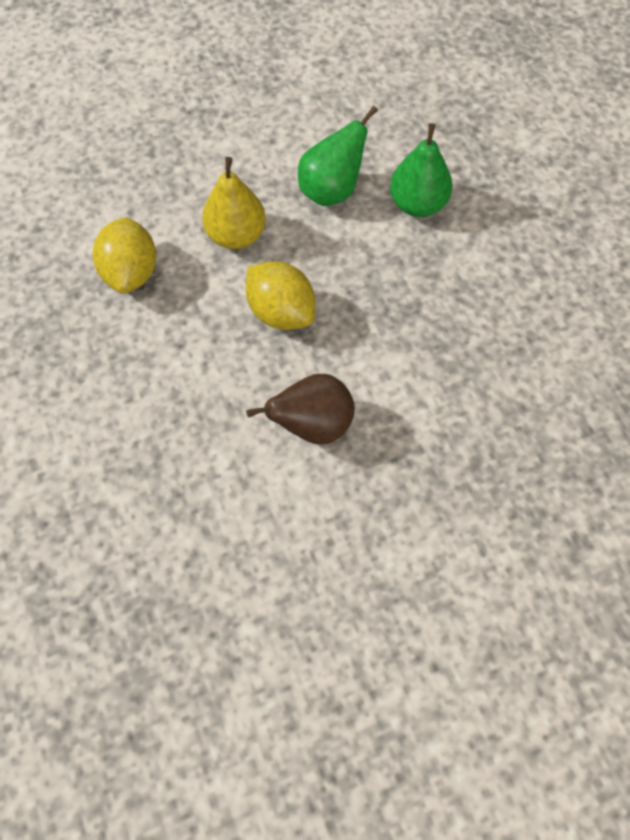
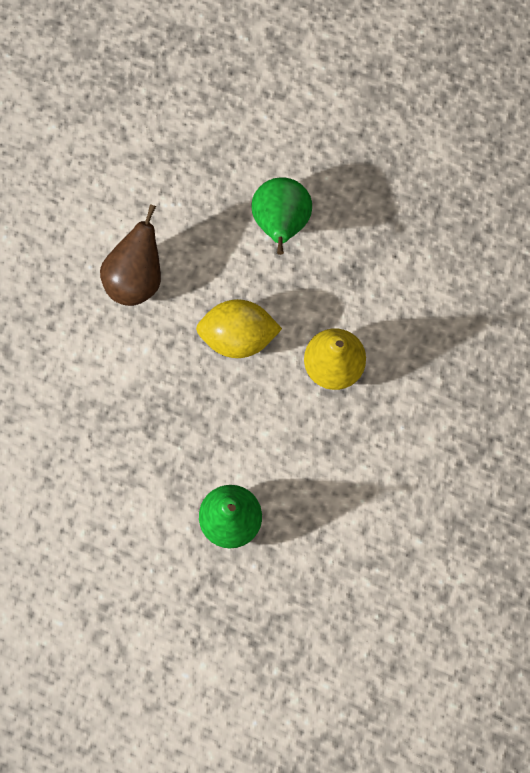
camera: 135 degrees right, 10 degrees up
(131, 272) = (372, 268): yellow lemon -> none
(331, 190) = (306, 471): green pear -> green pear (281, 223)

